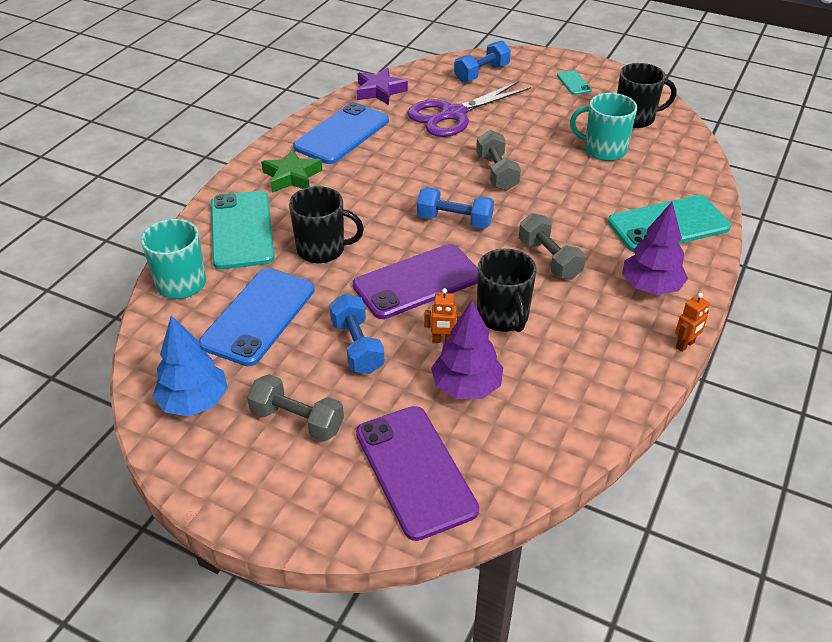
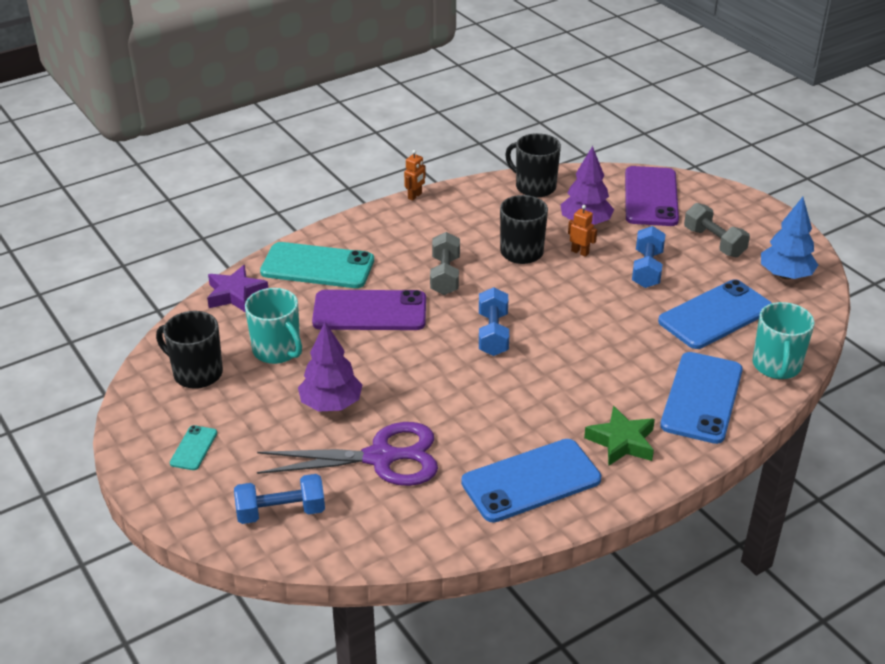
camera: 150 degrees left, 5 degrees down
(242, 230) = (702, 398): turquoise phone -> blue phone
(322, 249) = (633, 351): black mug -> black mug (534, 187)
(380, 91) = (435, 535): purple star -> purple star (235, 294)
(417, 282) = (567, 296): purple phone -> purple phone (370, 311)
(454, 221) = (493, 334): blue dumbbell -> blue dumbbell turned 45 degrees clockwise
(496, 173) = (407, 366): grey dumbbell -> none
(650, 287) = (392, 232): purple tree -> purple tree (331, 404)
(685, 345) = (415, 196): orange robot -> orange robot turned 135 degrees clockwise

